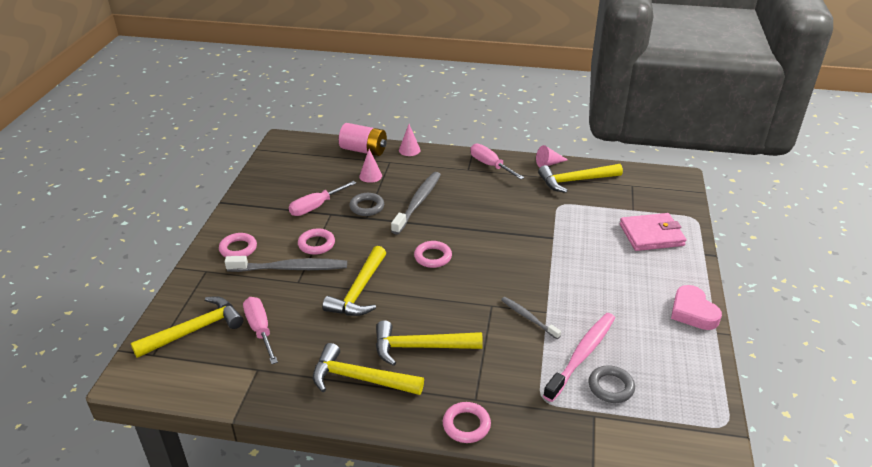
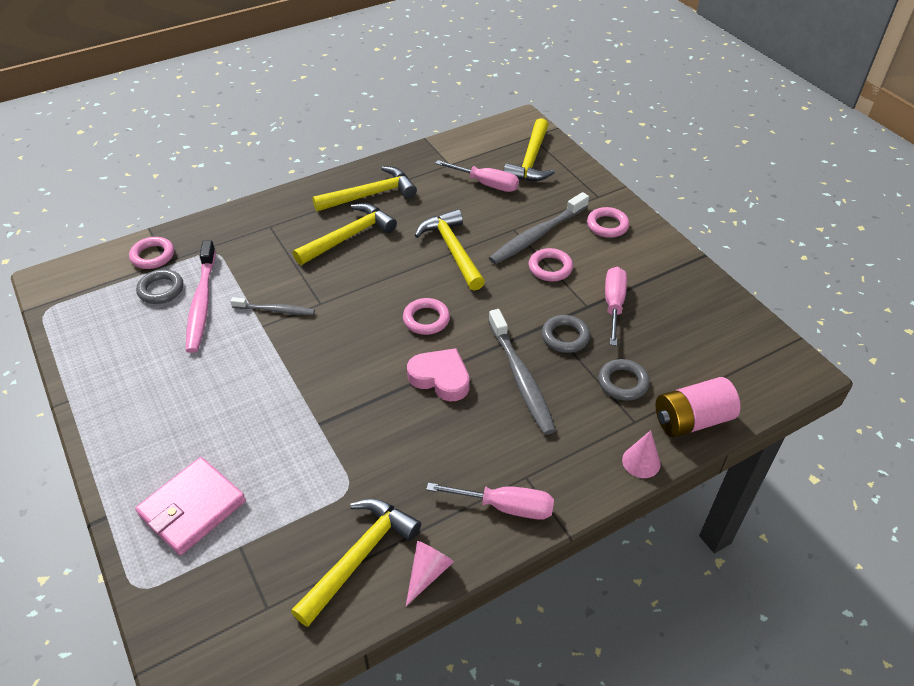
camera: 140 degrees right, 10 degrees up
(370, 176) = (623, 382): pink cone -> grey ring
(466, 425) = (262, 208): pink ring -> pink ring (153, 256)
(693, 312) = (101, 411): pink heart -> pink heart (440, 378)

